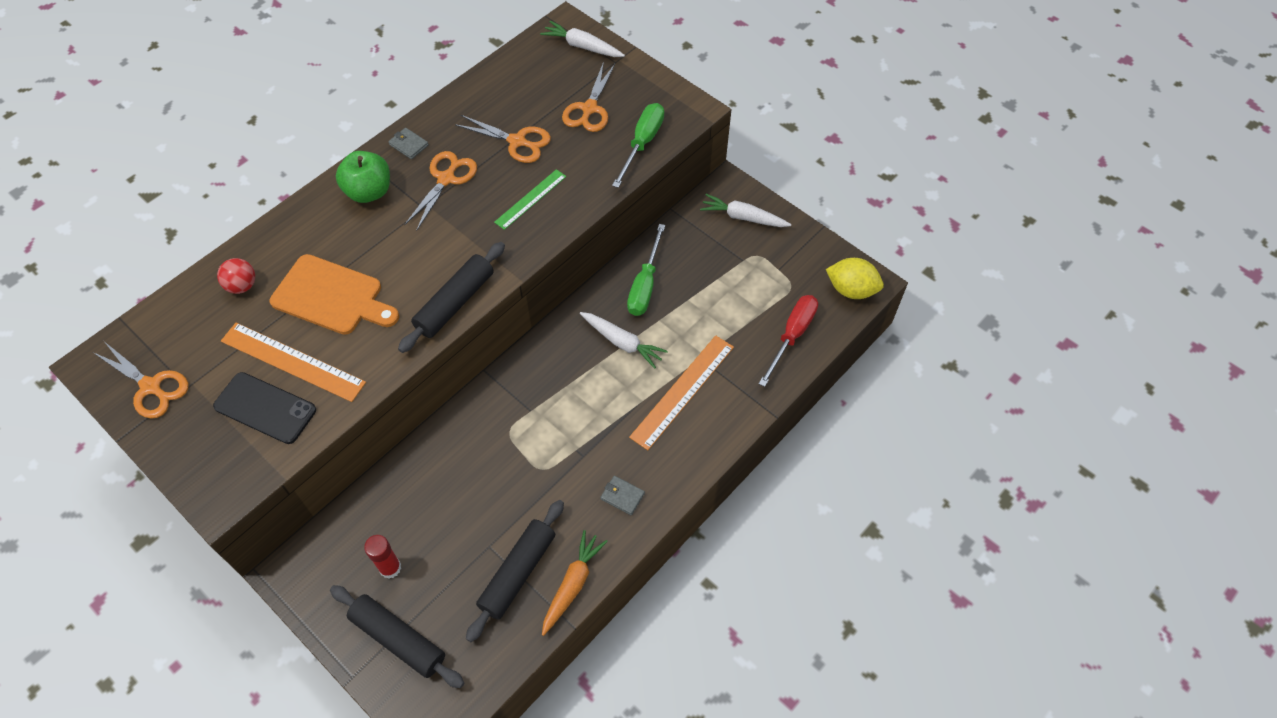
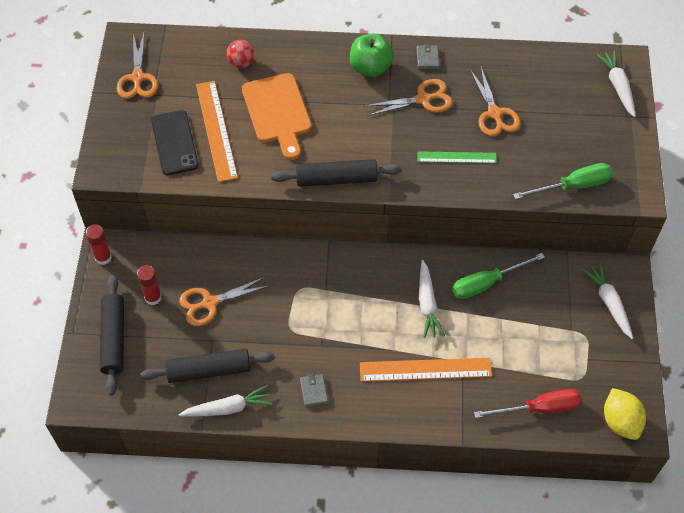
camera: 50 degrees right, 0 degrees up
(297, 583) = (103, 257): none -> red glue stick
(572, 584) = (228, 408): orange carrot -> white carrot
(589, 109) = (568, 133): orange scissors -> orange scissors (209, 303)

